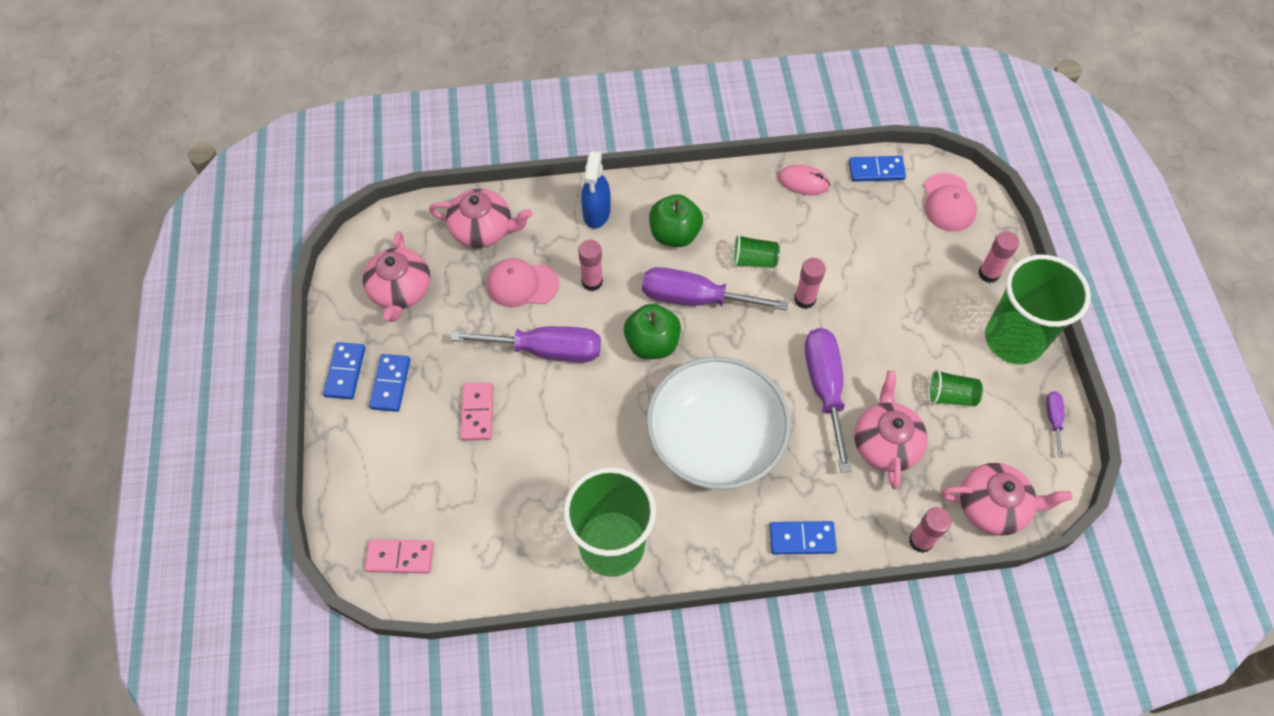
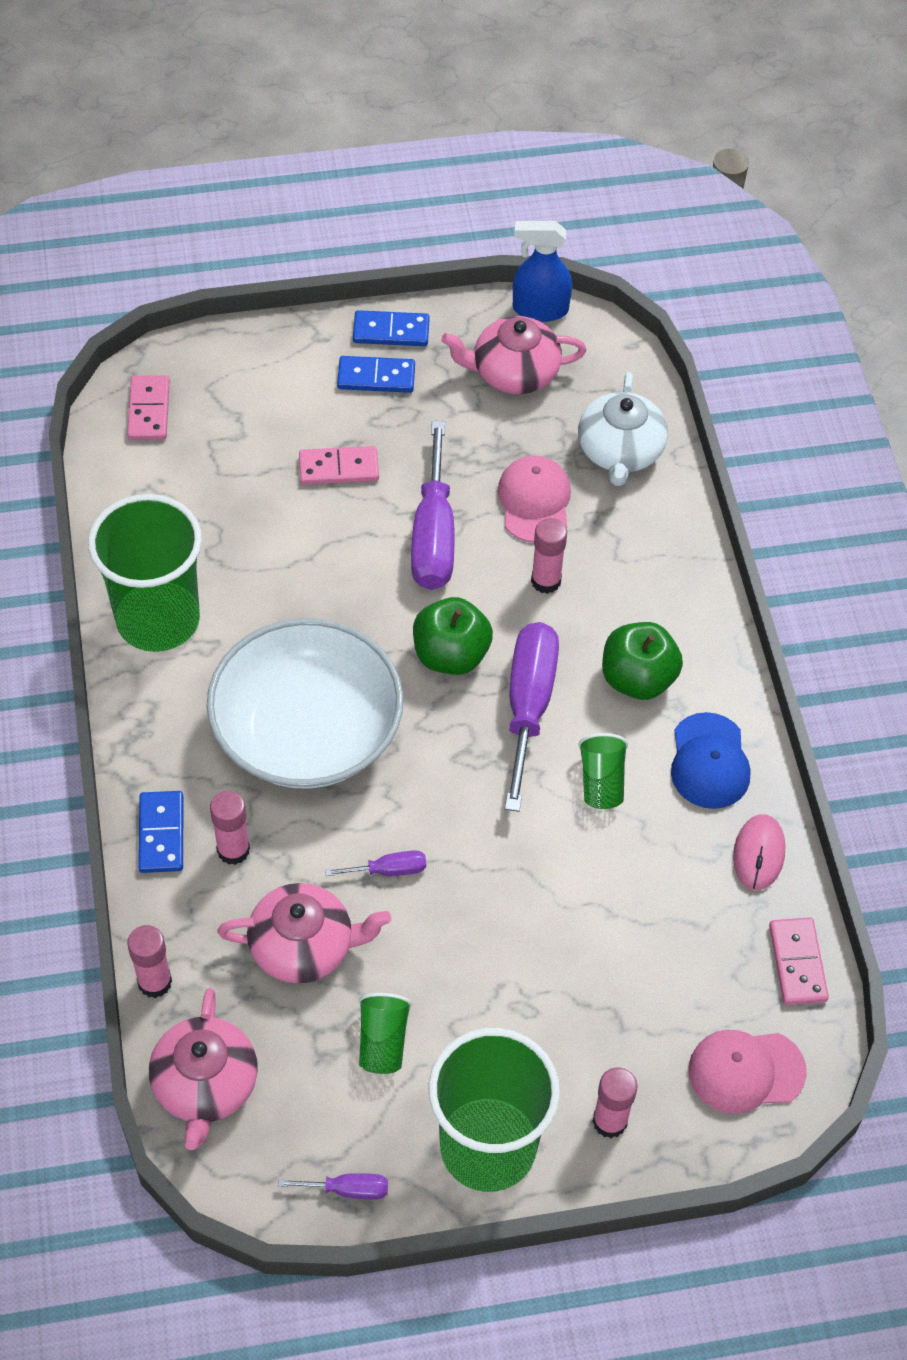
camera: 85 degrees right, 5 degrees down
(483, 229) = (620, 451): pink teapot -> white teapot
(596, 213) = (664, 581): blue spray bottle -> blue spray bottle (539, 309)
(738, 201) = (709, 761): none -> blue cap
(804, 299) = (538, 849): pink glue stick -> pink glue stick (233, 850)
(824, 388) = (389, 870): purple screwdriver -> purple screwdriver, size x0.46
(876, 170) = (797, 963): blue domino -> pink domino

